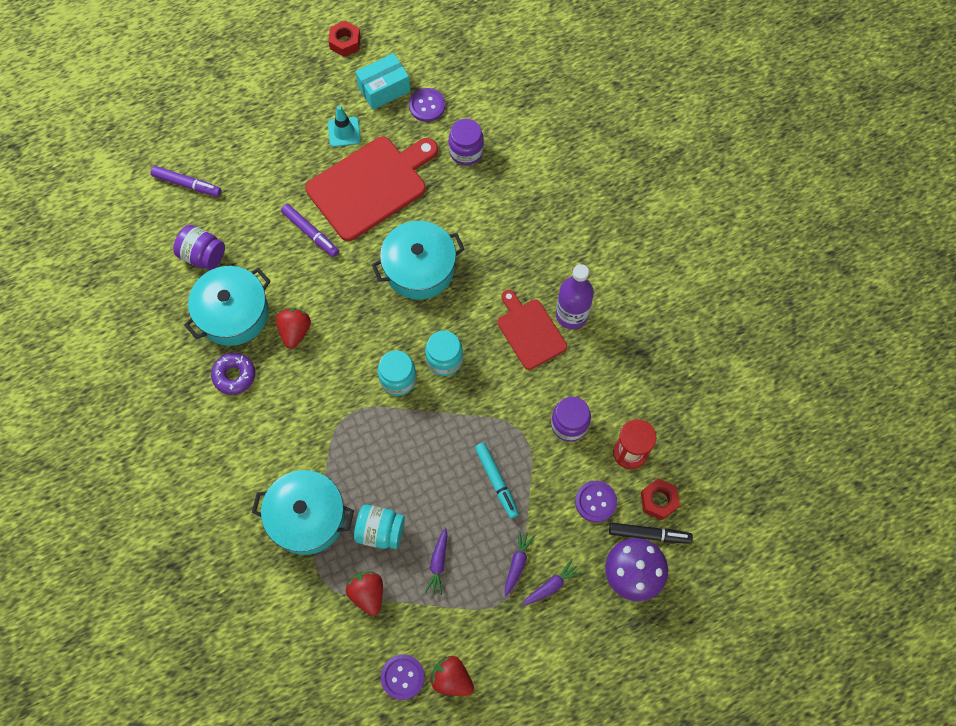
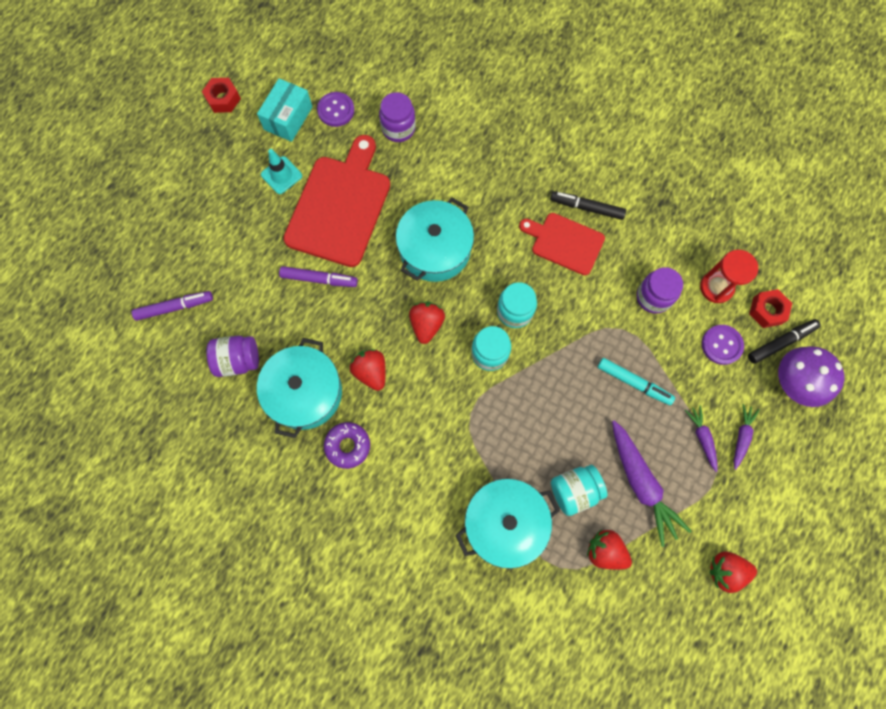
camera: 35 degrees left, 5 degrees up
(366, 323) = (426, 325): none -> red strawberry
(402, 677) = (687, 599): purple button -> none
(438, 563) = (641, 483): purple carrot -> purple carrot, size x1.89
(571, 315) = (586, 208): purple bottle -> black marker

